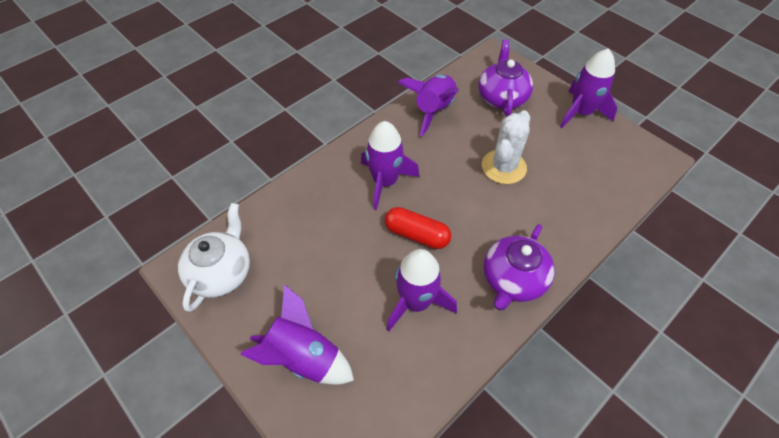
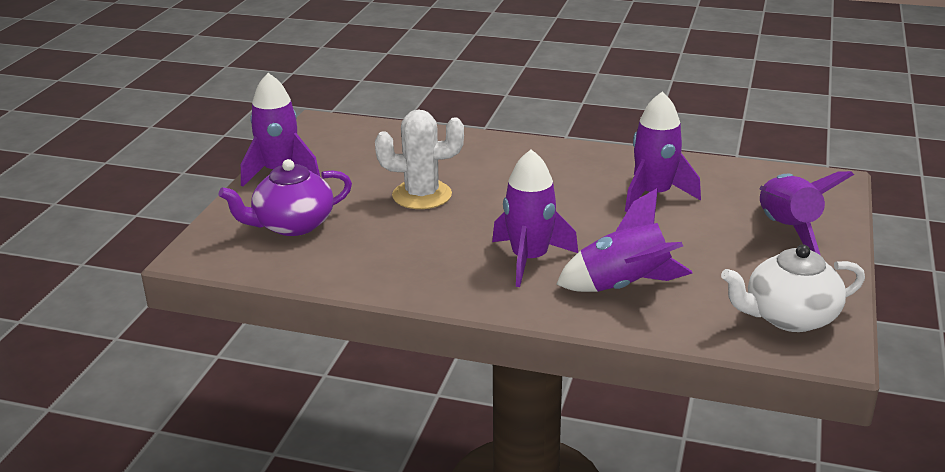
camera: 120 degrees left, 25 degrees down
(417, 235) = (578, 217): red capsule -> none
(433, 110) = (364, 266): purple rocket -> purple rocket (624, 286)
(513, 280) = (566, 158): purple teapot -> none

